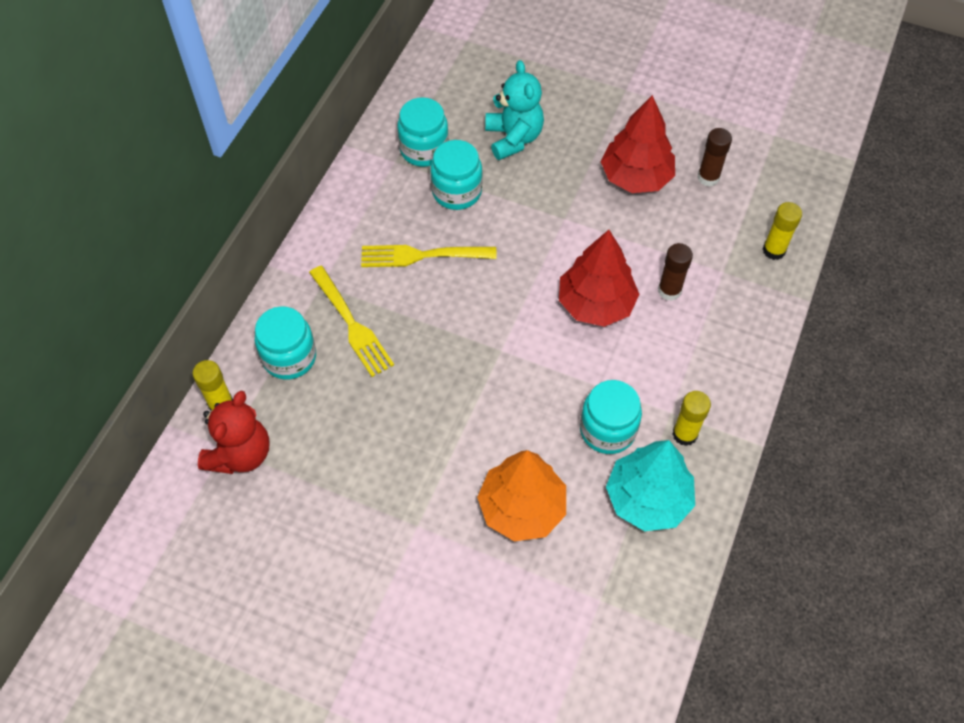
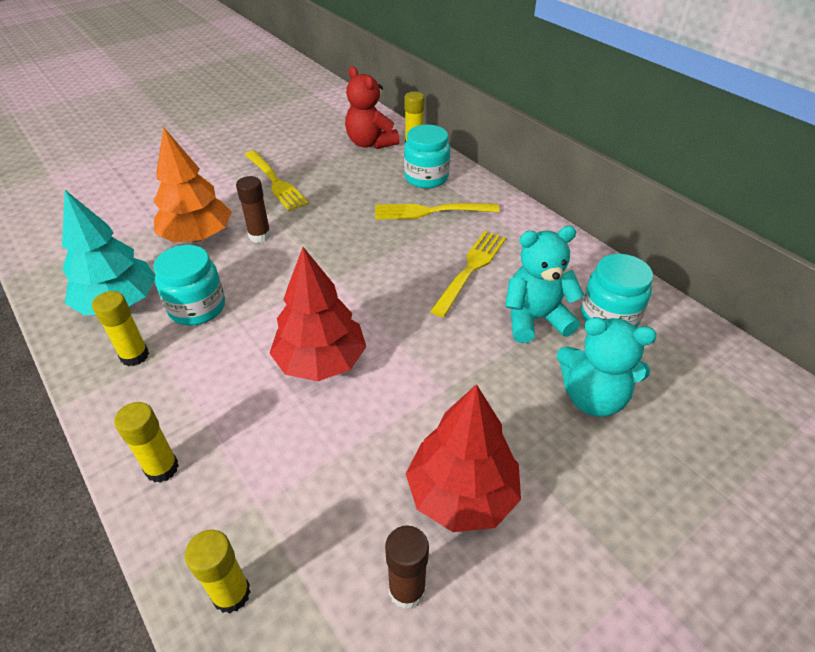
camera: 120 degrees right, 15 degrees down
(383, 504) = (275, 182): none -> yellow fork
(457, 192) = (535, 319): turquoise jar -> turquoise teddy bear
(669, 290) = (280, 432): brown glue stick -> brown glue stick (260, 236)
(744, 339) = (162, 468): none -> yellow glue stick

